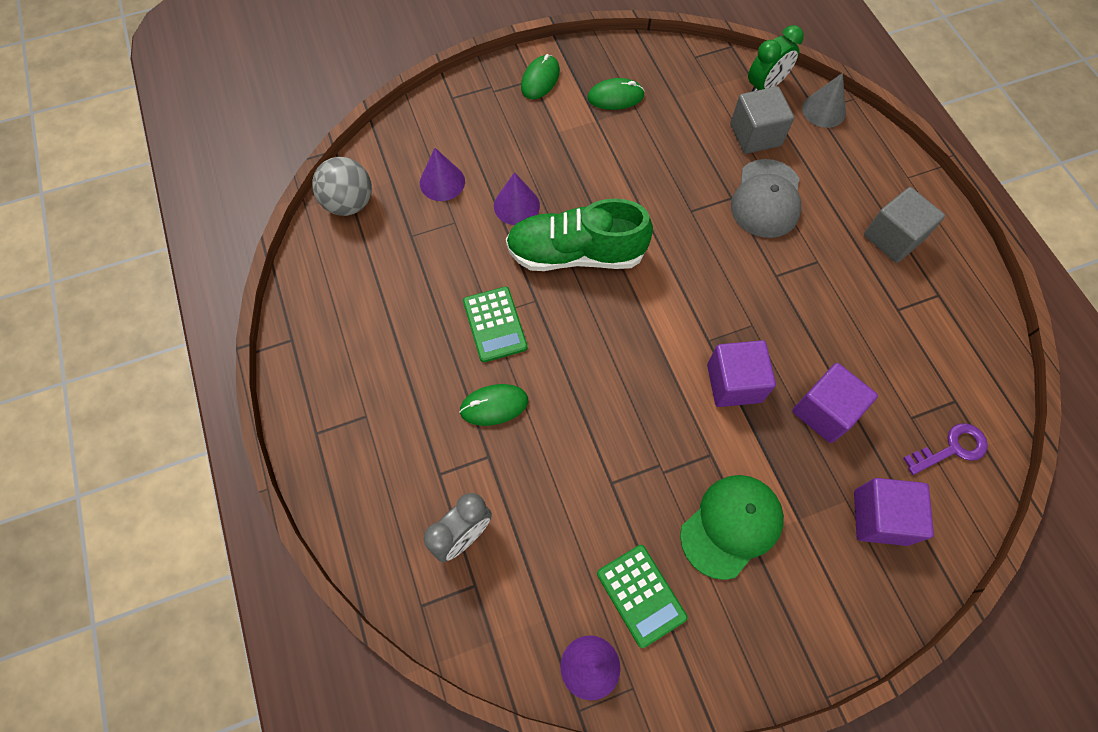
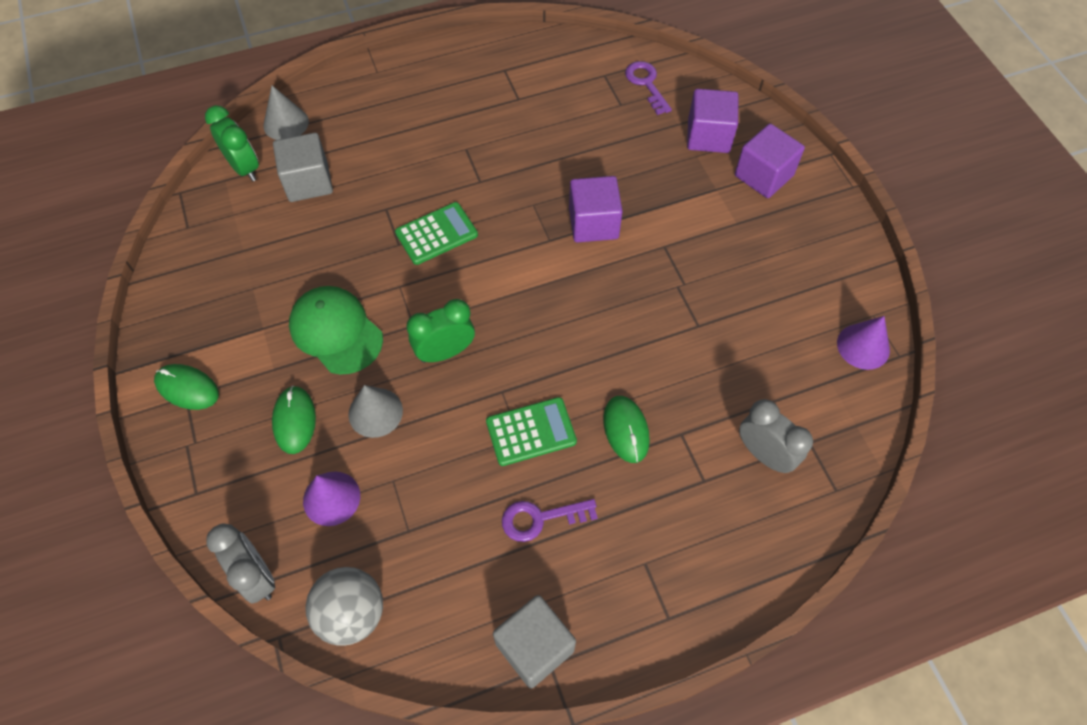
camera: 90 degrees left, 5 degrees down
(384, 142) = (256, 576): none -> grey clock
(413, 332) = (541, 518): none -> purple key
(516, 205) = (375, 412): purple cone -> grey cone
(575, 254) = (445, 352): green shoe -> green clock
(615, 97) = (231, 307): green mouse -> green mouse (294, 420)
(641, 595) = (797, 306): green calculator -> green calculator (436, 234)
(731, 526) = (727, 236): green cap -> green cap (336, 331)
(766, 199) = (390, 180): grey cap -> none
(824, 411) = (618, 161): purple cube -> purple cube (763, 176)
(893, 237) = (443, 91): grey cube -> grey cube (534, 647)

